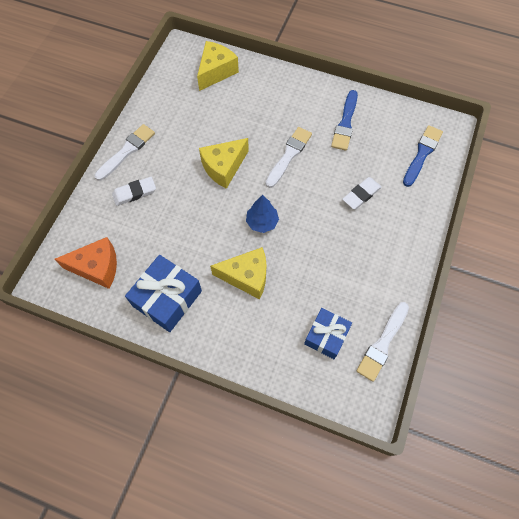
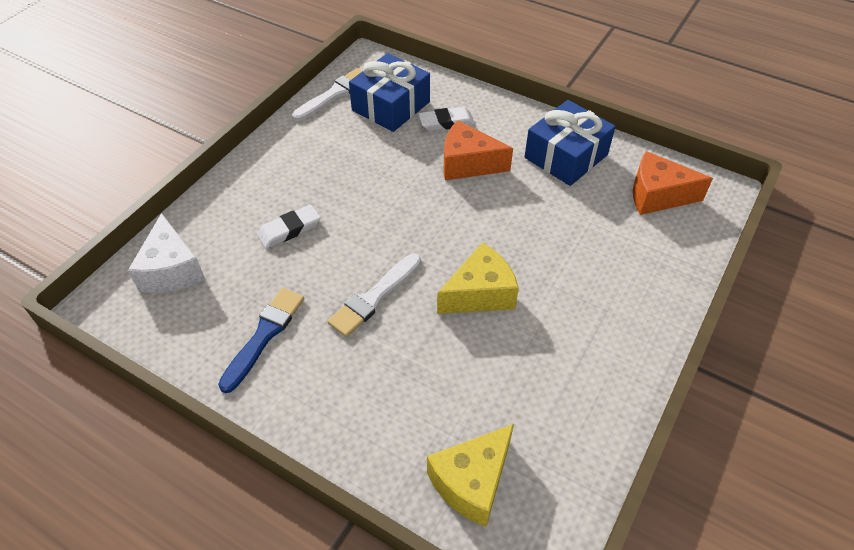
camera: 170 degrees left, 15 degrees down
(126, 151) = (638, 342): white brush -> none
(134, 193) = (618, 276): white eraser -> white eraser (446, 122)
(246, 277) = (468, 164): yellow cheese -> orange cheese
(262, 222) = (436, 216): blue tree -> none
(326, 336) = (391, 106): blue gift -> blue gift, size x1.50
(422, 154) = (172, 270): blue brush -> white cheese

